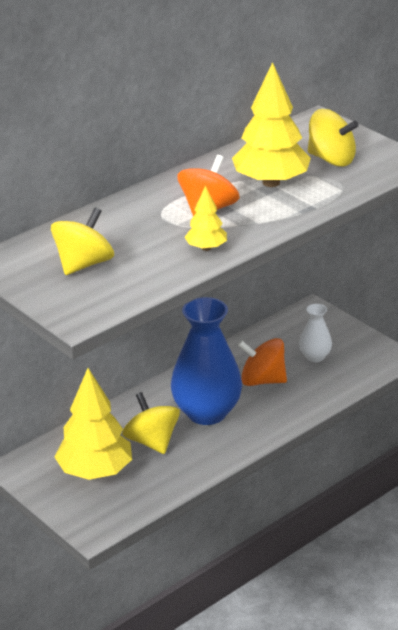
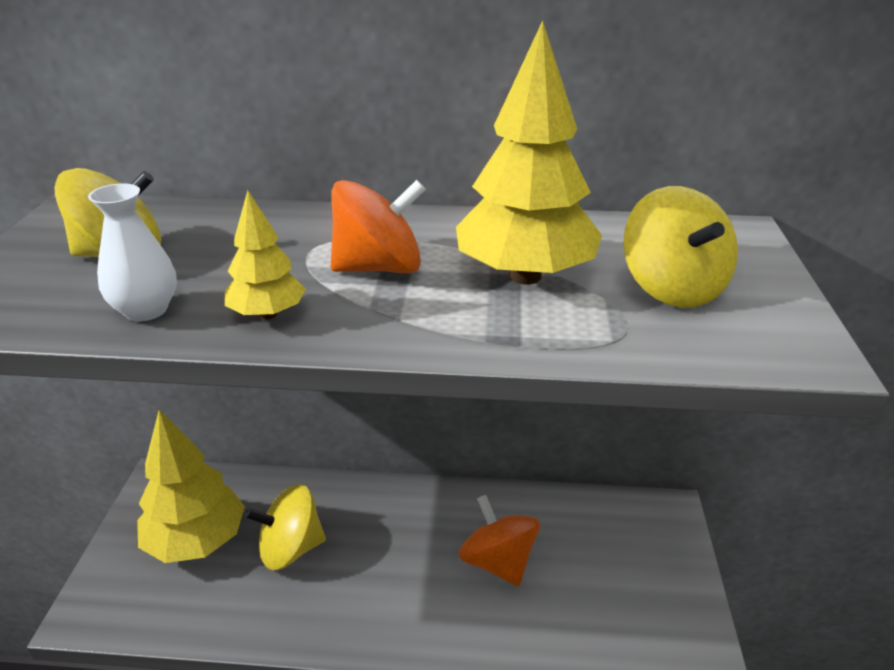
camera: 45 degrees right, 0 degrees up
(152, 442) = (290, 549): yellow spinning top -> yellow spinning top turned 120 degrees counterclockwise
(206, 413) = (387, 557): blue vase -> none
(315, 356) = (598, 576): white vase -> white vase (146, 310)

